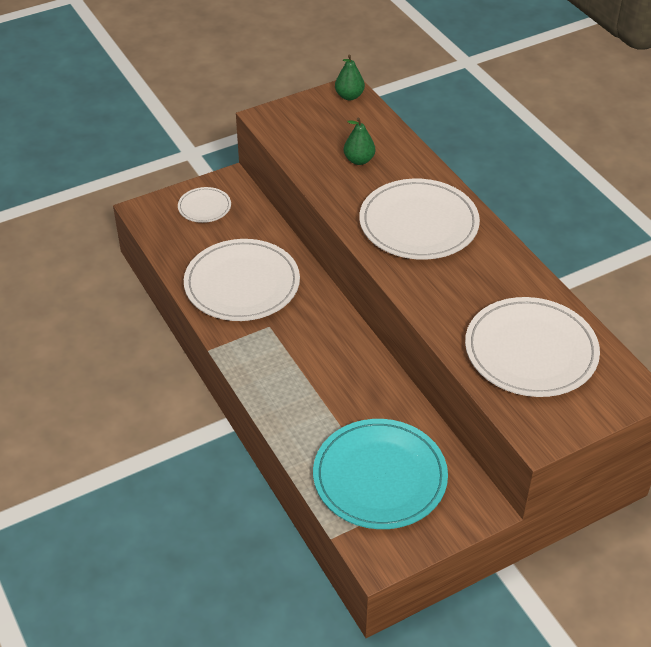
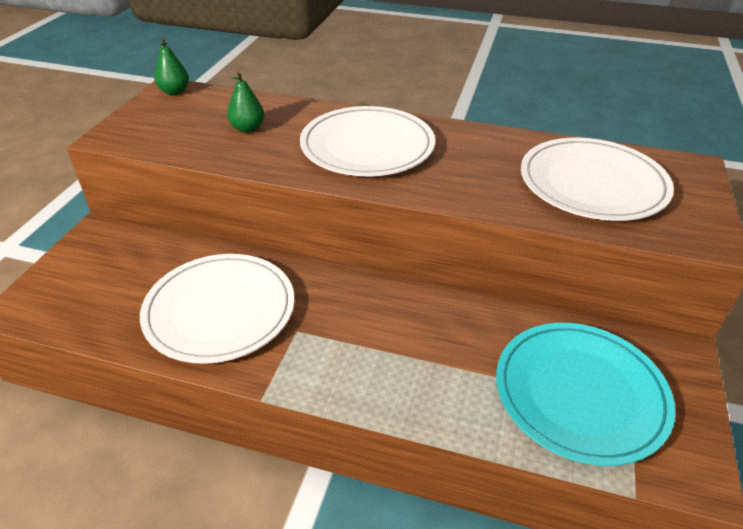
camera: 45 degrees left, 5 degrees down
(204, 207) = (94, 266): white plate -> none

